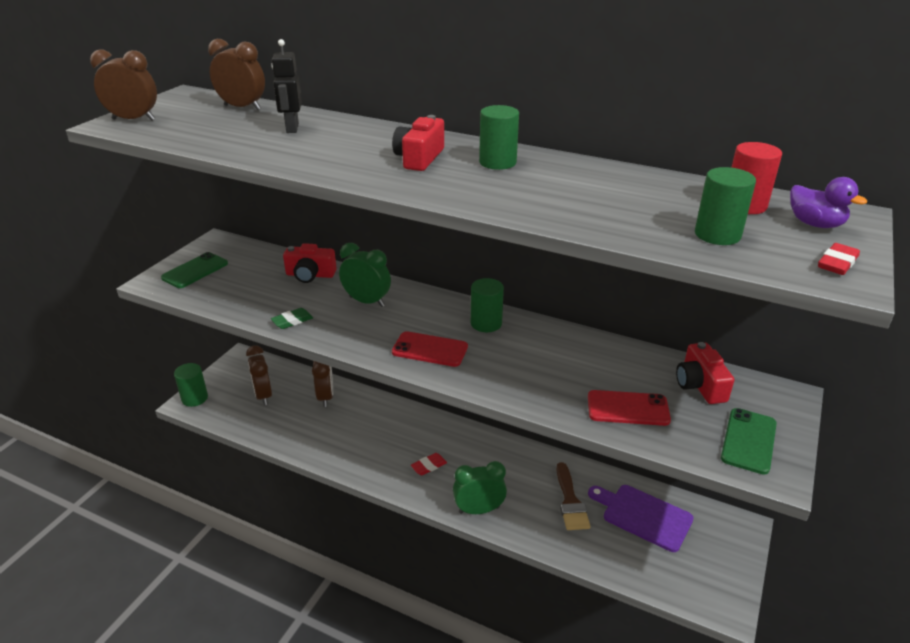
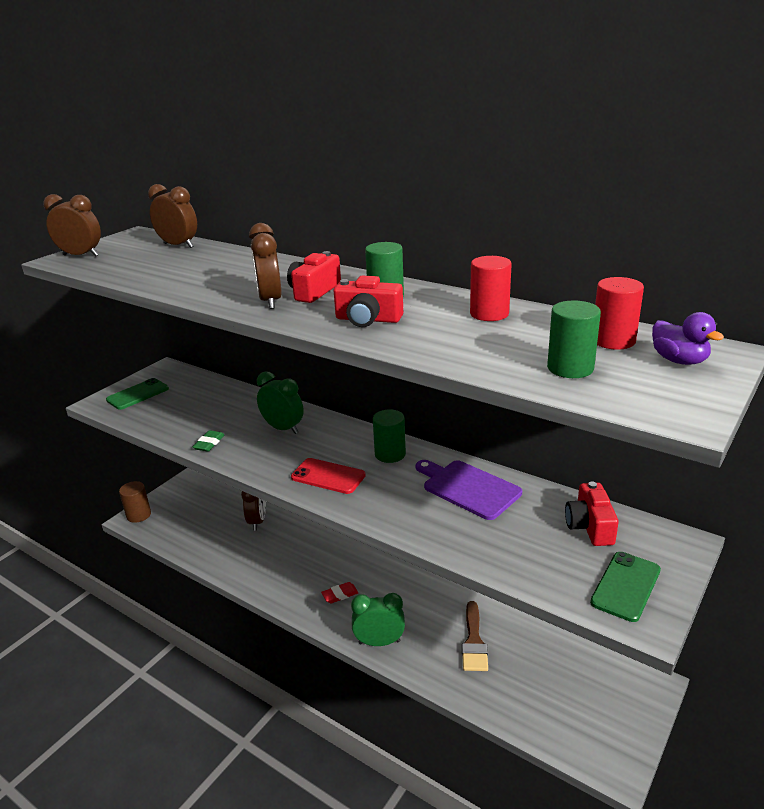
camera: 10 degrees right, 5 degrees down
(194, 398) = (139, 515): green cylinder -> brown cylinder
(263, 395) = (200, 516): brown clock -> brown clock (270, 301)
(292, 128) = (212, 264): black robot -> none
(292, 321) = (209, 443): green eraser -> green eraser turned 45 degrees counterclockwise
(310, 275) = (239, 402): red camera -> red camera (368, 319)
(612, 180) = (489, 314): none -> red cylinder
(628, 408) = (507, 545): red phone -> none
(643, 516) = (547, 663): purple cutting board -> purple cutting board (468, 488)
(837, 263) = (683, 399): red eraser -> none

